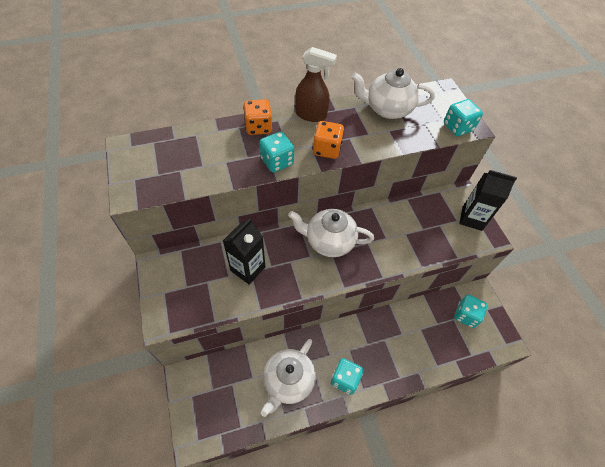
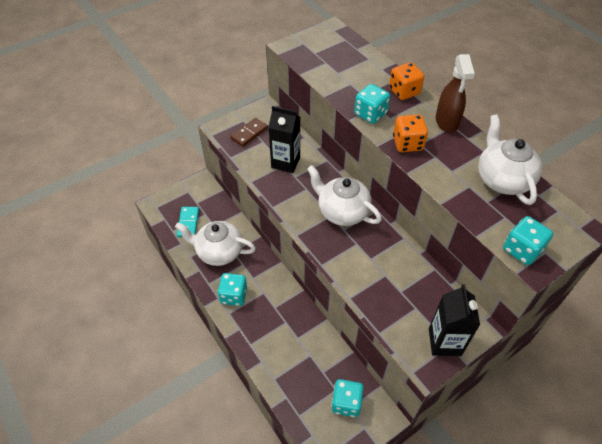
camera: 75 degrees right, 5 degrees down
(188, 291) = (249, 133): none -> brown domino
(237, 406) = (188, 223): none -> turquoise domino
(329, 241) = (342, 211): white teapot -> white teapot turned 45 degrees counterclockwise

